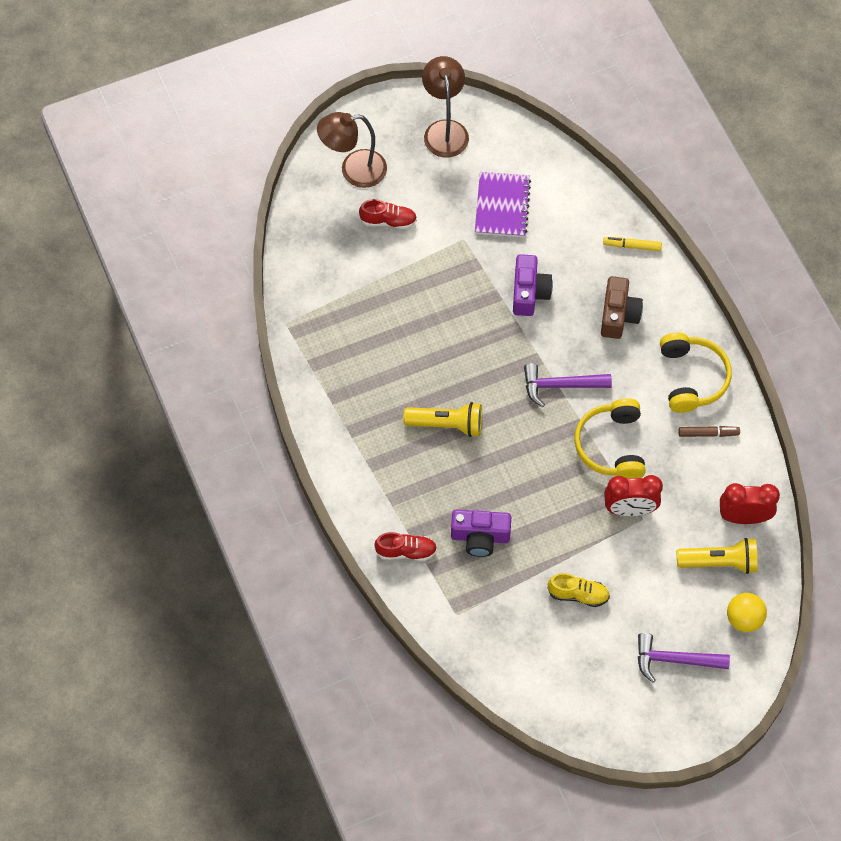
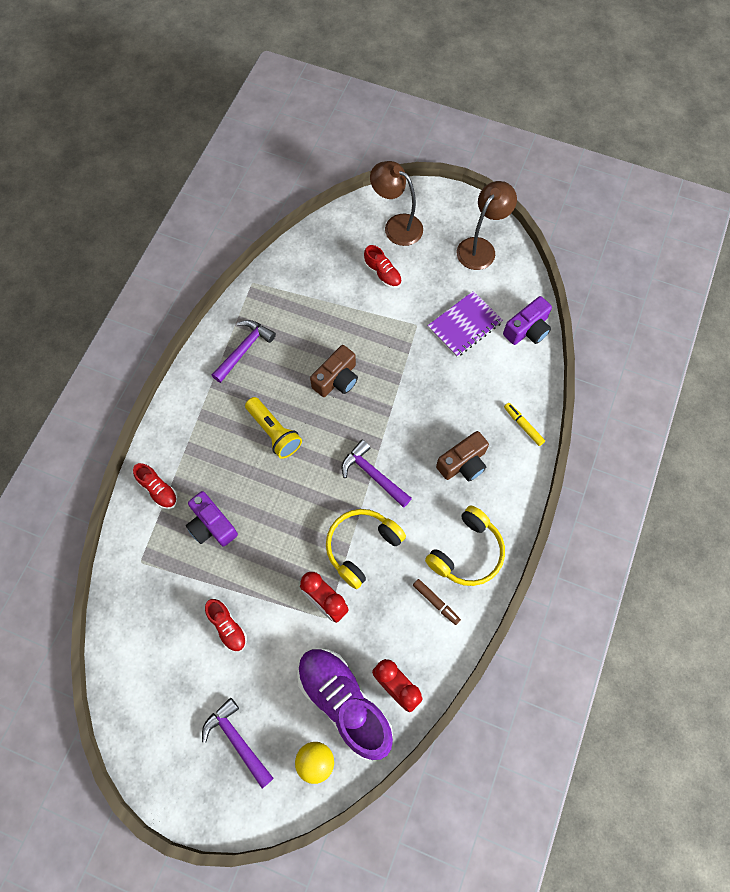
camera: 45 degrees right, 5 degrees up
(345, 383) = (244, 350): none -> purple hammer
(449, 339) = (337, 379): none -> brown camera
(529, 292) = (420, 395): purple camera -> purple camera (527, 329)
(578, 594) = (227, 627): yellow shoe -> red shoe
(719, 562) = (344, 702): yellow flashlight -> purple shoe

